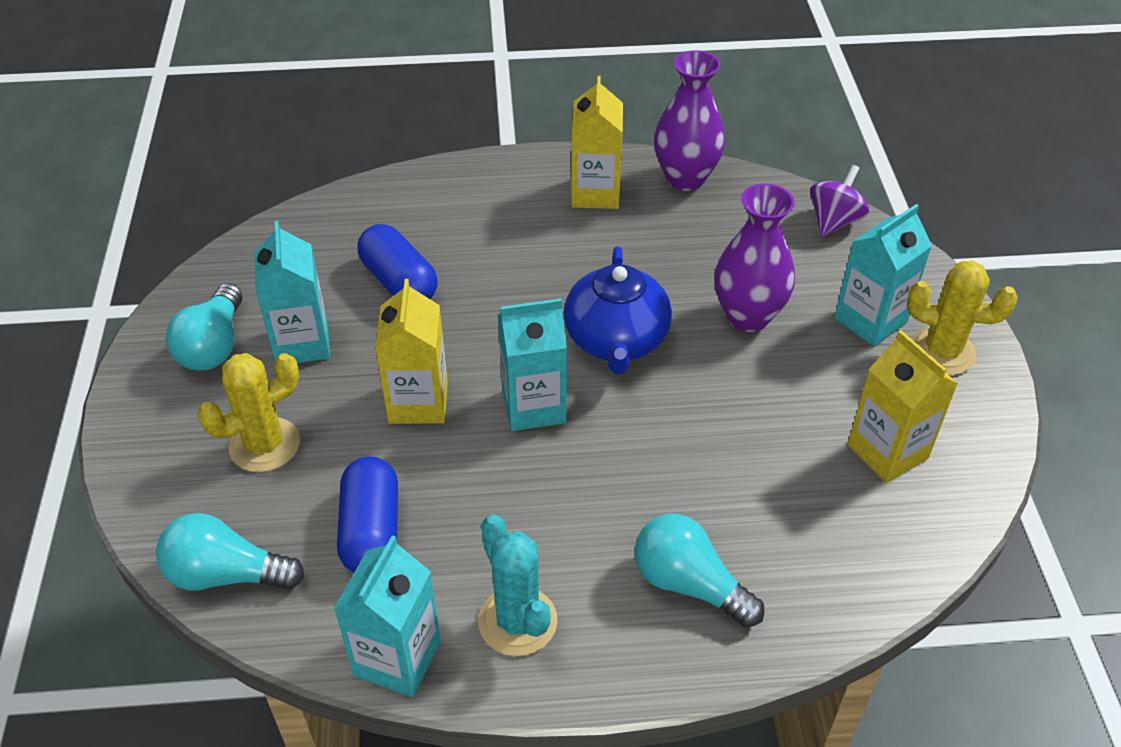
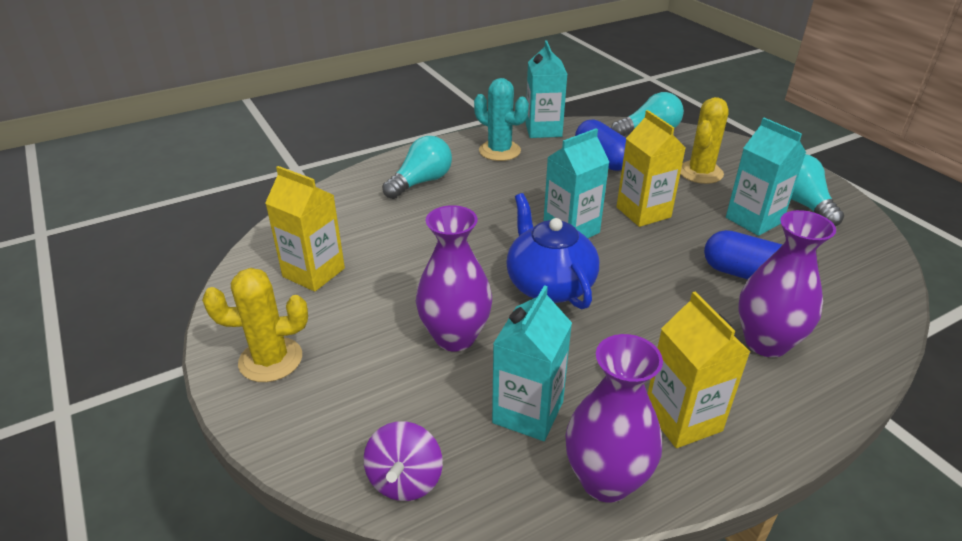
camera: 155 degrees right, 10 degrees down
(464, 220) = (766, 342): none -> purple vase
(689, 584) = (421, 182): turquoise light bulb -> turquoise light bulb turned 60 degrees counterclockwise
(870, 320) = (342, 369): turquoise carton -> turquoise carton (528, 412)

